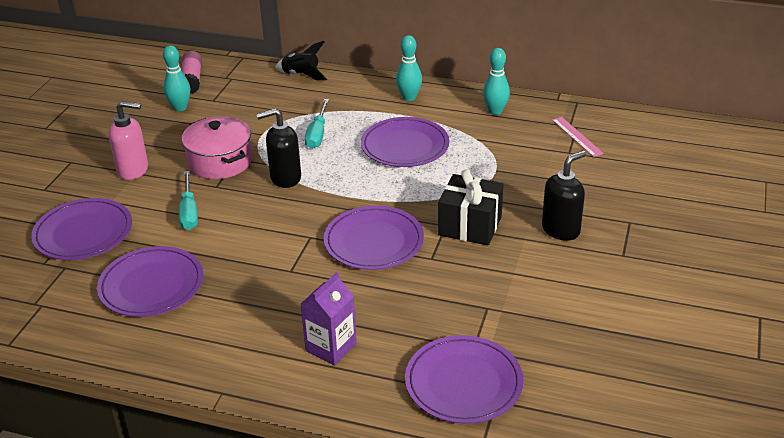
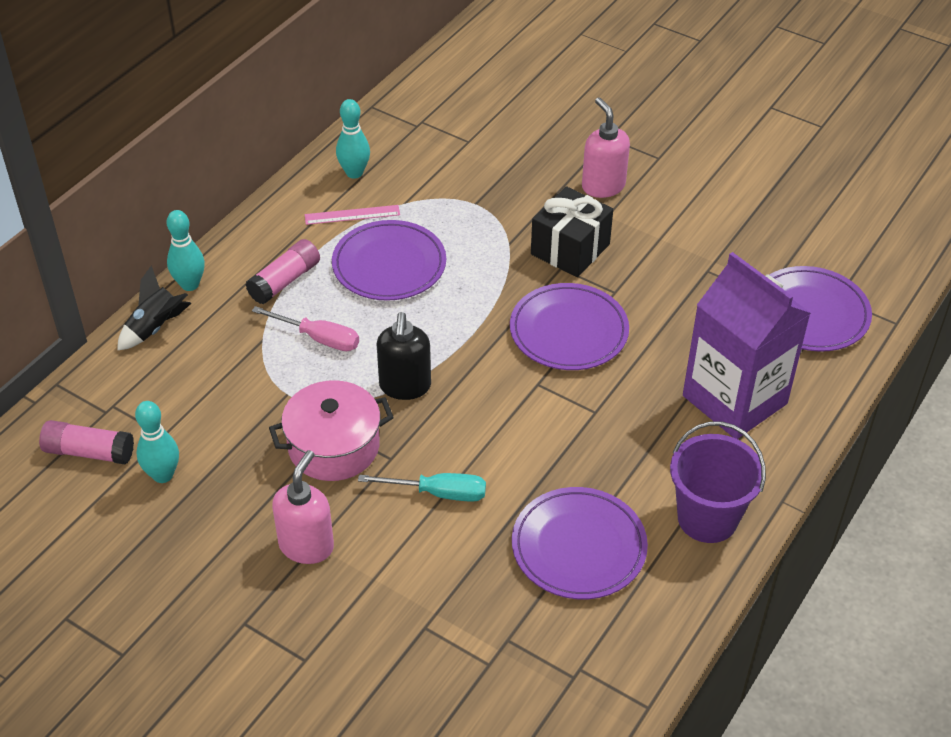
camera: 75 degrees left, 10 degrees up
(83, 233) = (438, 614): purple plate -> none
(193, 349) = (707, 518): none -> purple bucket
(317, 134) = (318, 338): turquoise screwdriver -> pink screwdriver
(331, 347) = (734, 400): purple carton -> purple carton, size x1.84
(366, 109) = (285, 281): none -> pink glue stick
(409, 97) = (279, 237): turquoise bowling pin -> turquoise bowling pin (190, 284)
(561, 229) = (603, 186): black soap dispenser -> pink soap dispenser
(577, 136) = (441, 126): pink ruler -> pink ruler (352, 215)

